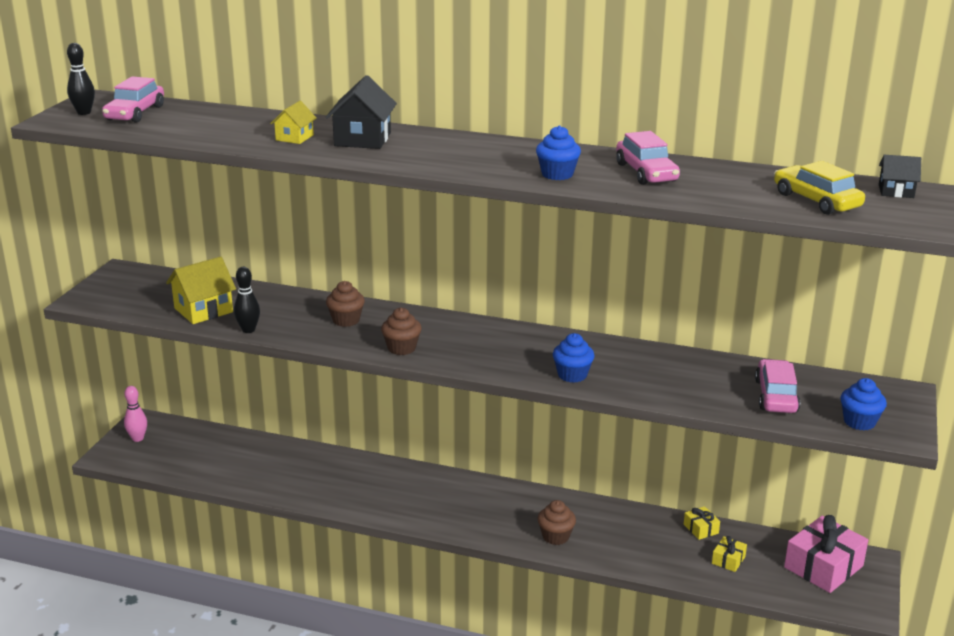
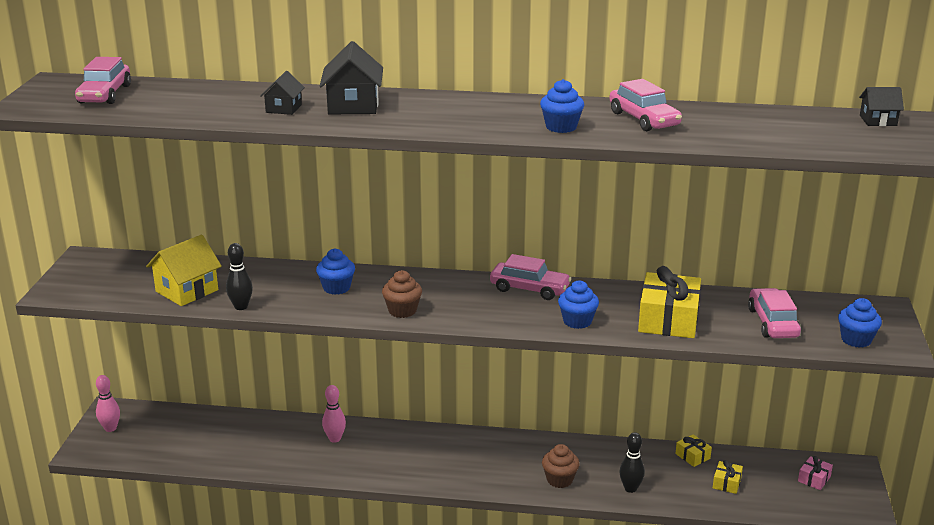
camera: 10 degrees left, 0 degrees up
(84, 112) = (49, 97): black bowling pin -> black bowling pin (630, 488)
(294, 138) = (283, 108): yellow house -> black house
(345, 471) = (335, 439): none -> pink bowling pin
(346, 320) = (336, 288): brown cupcake -> blue cupcake
(536, 338) = (529, 289): none -> pink car
(667, 382) = (668, 319): none -> yellow gift
(816, 200) = (812, 135): yellow car -> none
(823, 567) = (814, 479): pink gift -> pink gift, size x0.47

